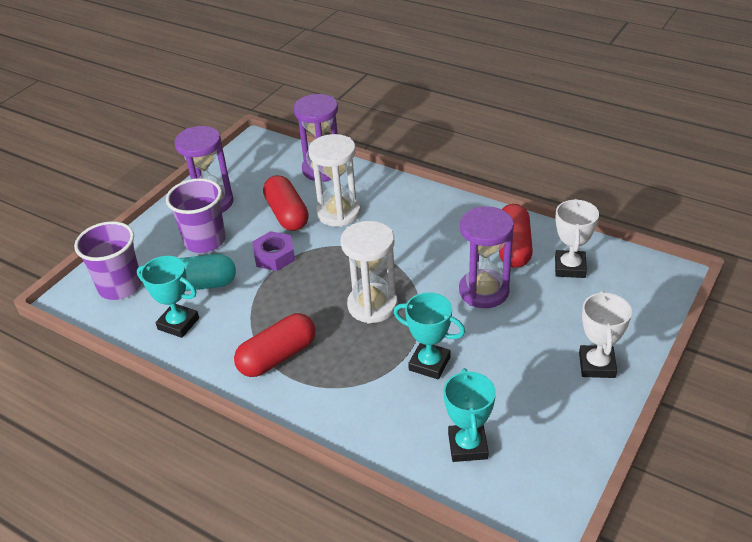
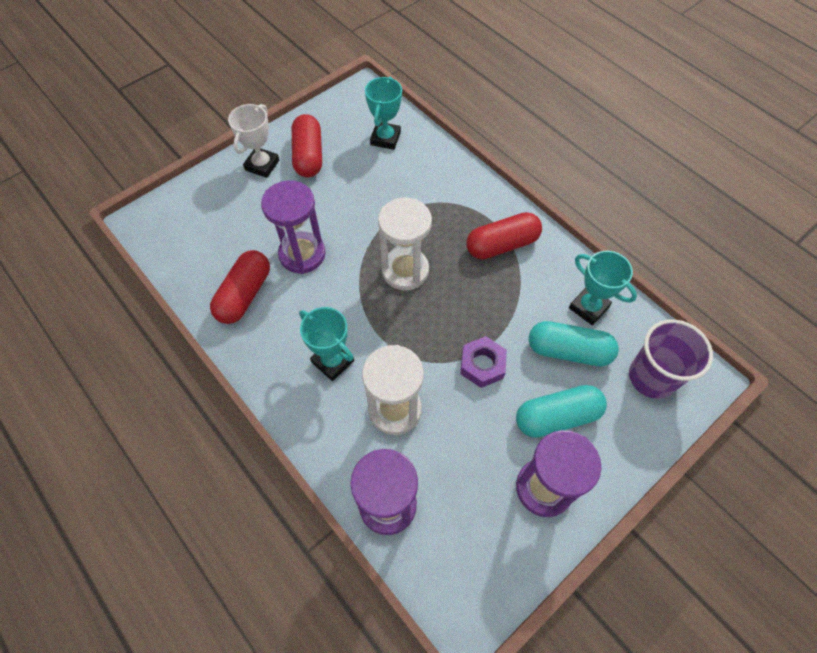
camera: 165 degrees left, 20 degrees up
(205, 241) = (557, 417): purple cup -> turquoise capsule
(287, 214) = (454, 429): red capsule -> red capsule (308, 156)
(429, 364) = (382, 202): turquoise trophy -> turquoise trophy (333, 361)
(570, 267) = (213, 255): white trophy -> none

